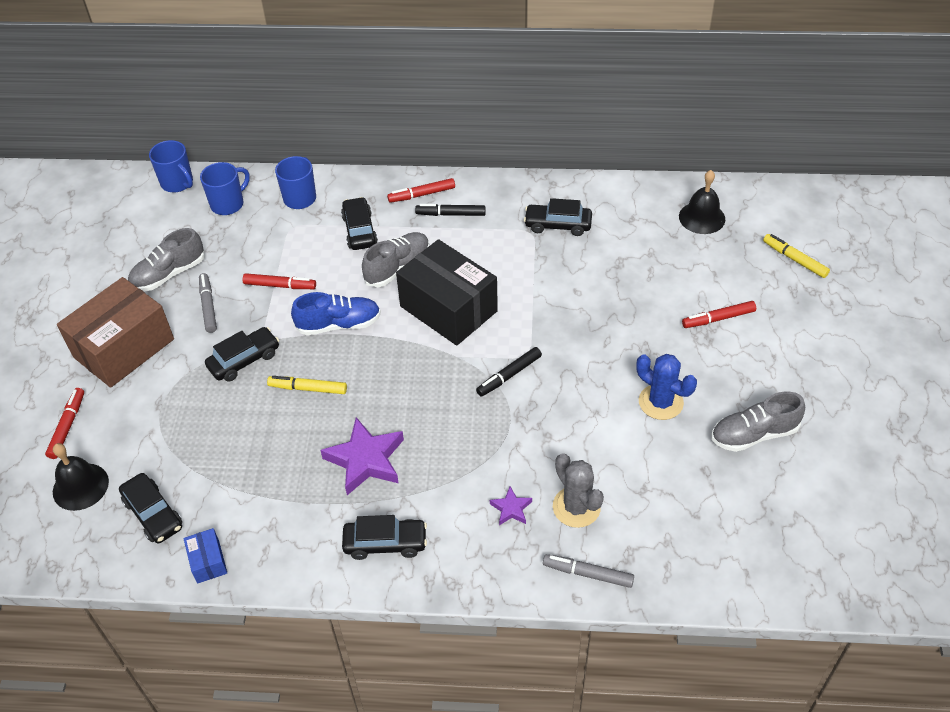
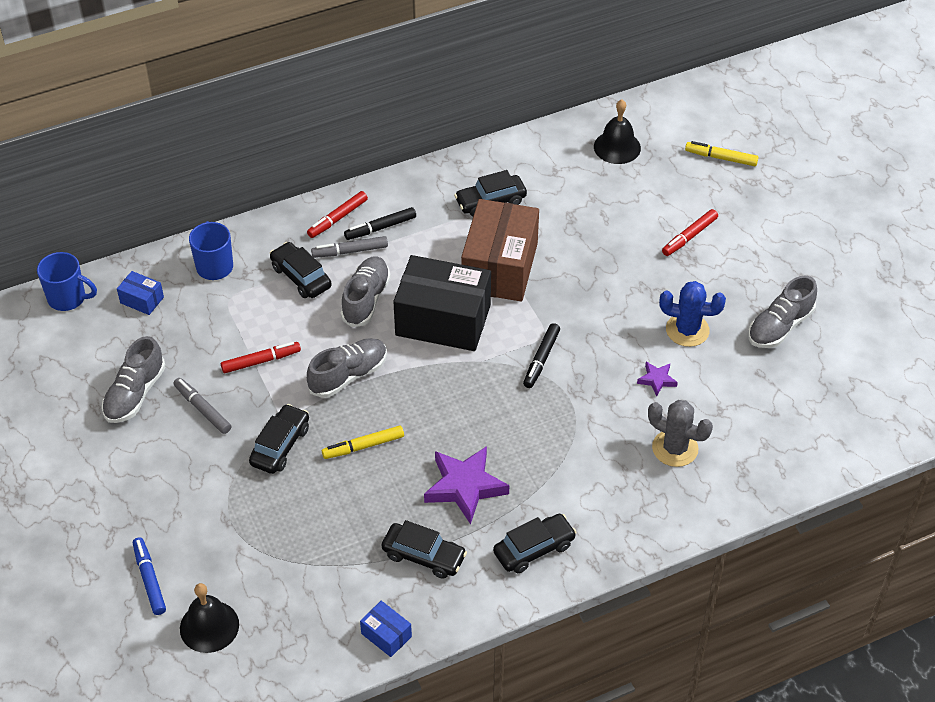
camera: 30 degrees left, 0 degrees up
(67, 426) = (149, 579): red marker -> blue marker
(124, 348) = (146, 483): brown box -> brown box (499, 267)
(153, 514) = (301, 618): black car -> black car (424, 556)
(228, 204) = (142, 300): blue mug -> blue box
(338, 324) = (348, 375): blue shoe -> grey shoe
(511, 509) = (621, 473): purple star -> purple star (657, 380)
(588, 574) = (719, 498): grey marker -> grey marker (350, 251)

